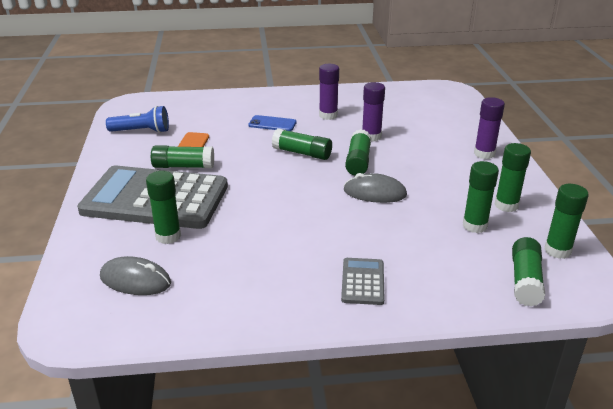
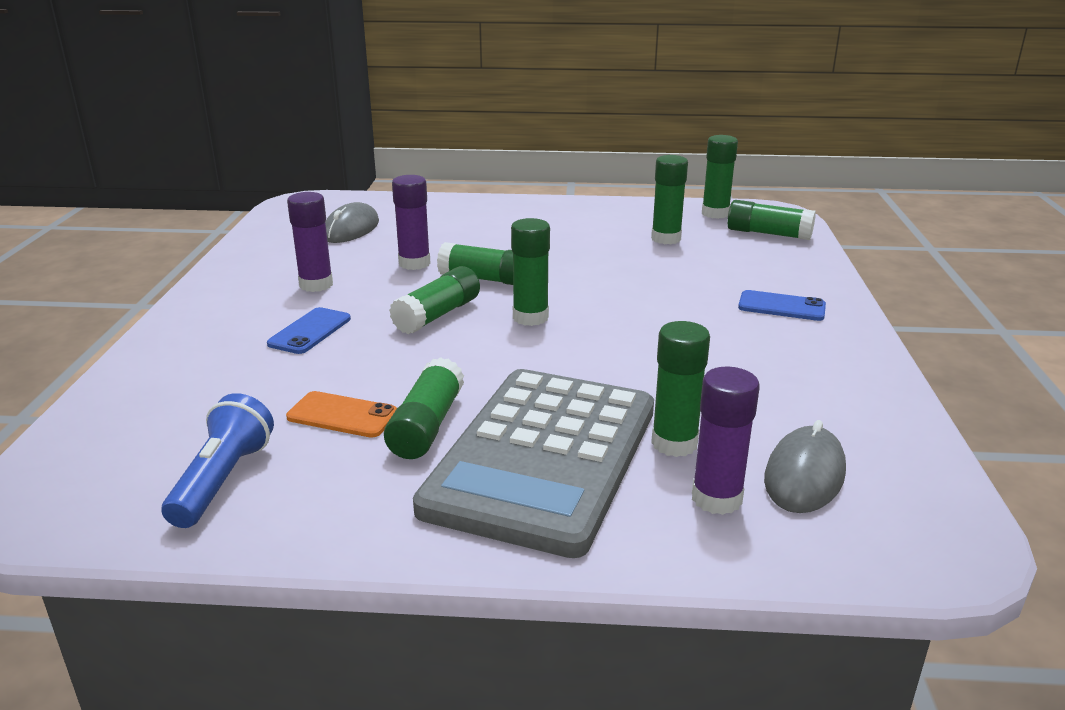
camera: 80 degrees left, 5 degrees down
(362, 282) = (781, 306): grey calculator -> blue phone
(375, 193) = (578, 279): grey mouse -> grey mouse (351, 229)
(484, 154) = (503, 211): purple glue stick -> purple glue stick (716, 498)
(506, 205) = (626, 219): green glue stick -> green glue stick (530, 317)

